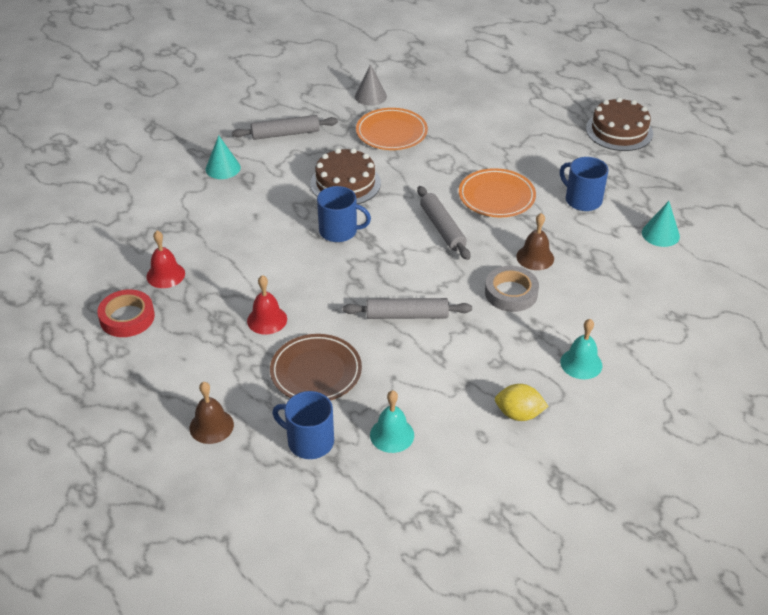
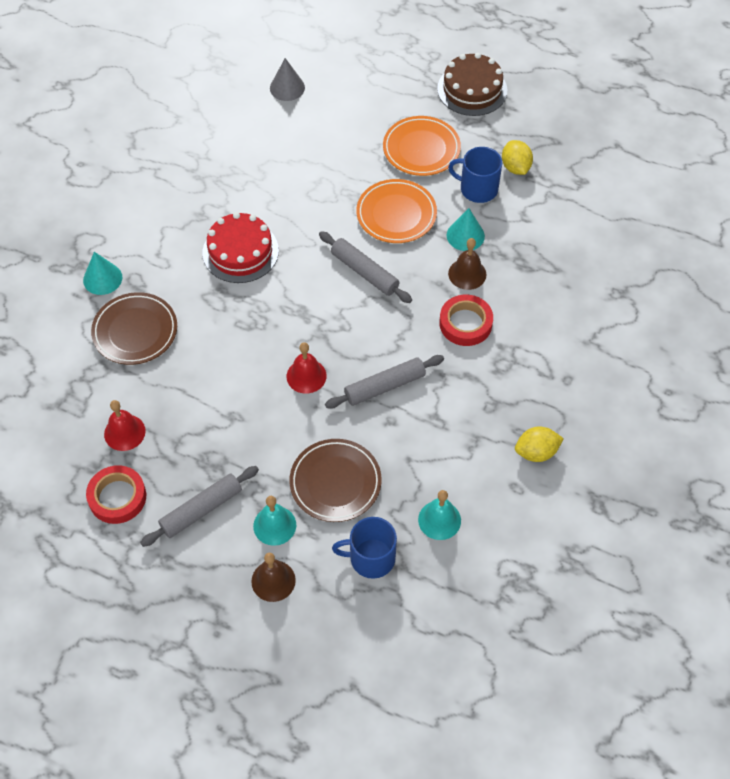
camera: 25 degrees left, 15 degrees up
(223, 210) = (135, 331): none -> brown plate
(267, 320) = (256, 444): red bell -> red bell (306, 376)
(285, 134) = (142, 210): grey rolling pin -> grey rolling pin (201, 510)
(339, 231) = (267, 313): blue mug -> none
(345, 183) = (240, 252): brown cake -> red cake
(370, 96) = (203, 128): grey cone -> grey cone (287, 87)
(391, 133) = (251, 170): orange plate -> orange plate (421, 149)
(511, 293) = (465, 323): grey tape -> red tape
(581, 363) = (563, 377): turquoise bell -> turquoise bell (274, 525)
(627, 195) = (515, 167): none -> yellow lemon
(660, 234) = (566, 204): turquoise cone -> turquoise cone (465, 235)

